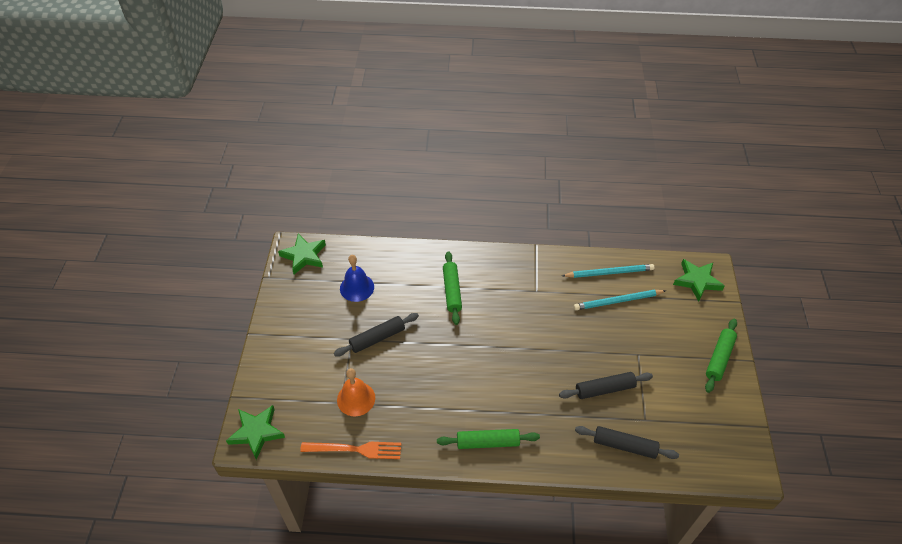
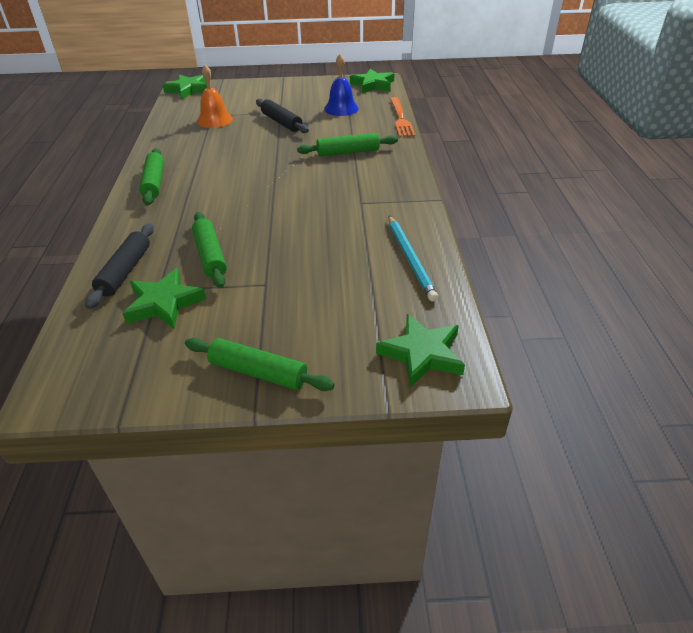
camera: 85 degrees right, 10 degrees down
(355, 449) = (163, 124): orange fork -> orange fork (400, 119)
(604, 389) = (210, 256): black rolling pin -> green rolling pin
(618, 301) = (358, 267): turquoise pencil -> none
(660, 414) = (164, 303): none -> green star

